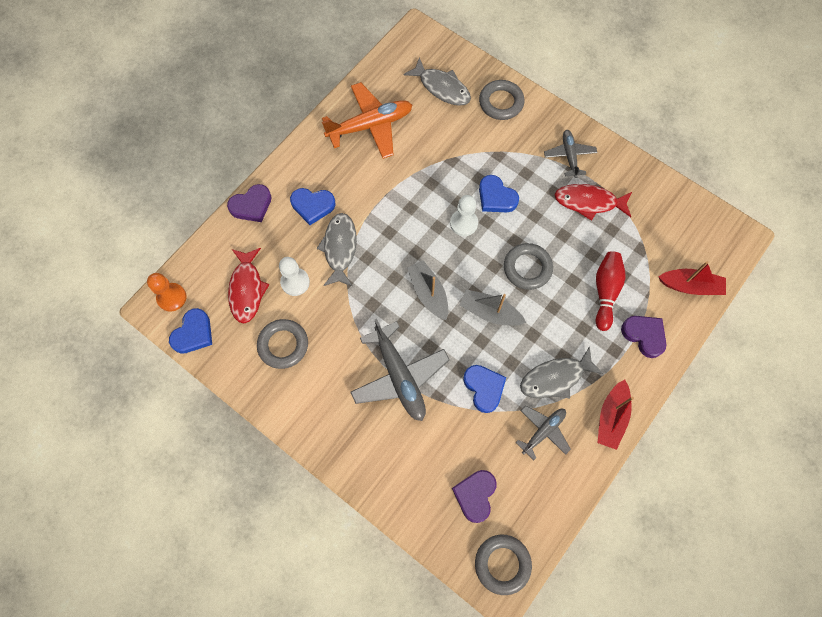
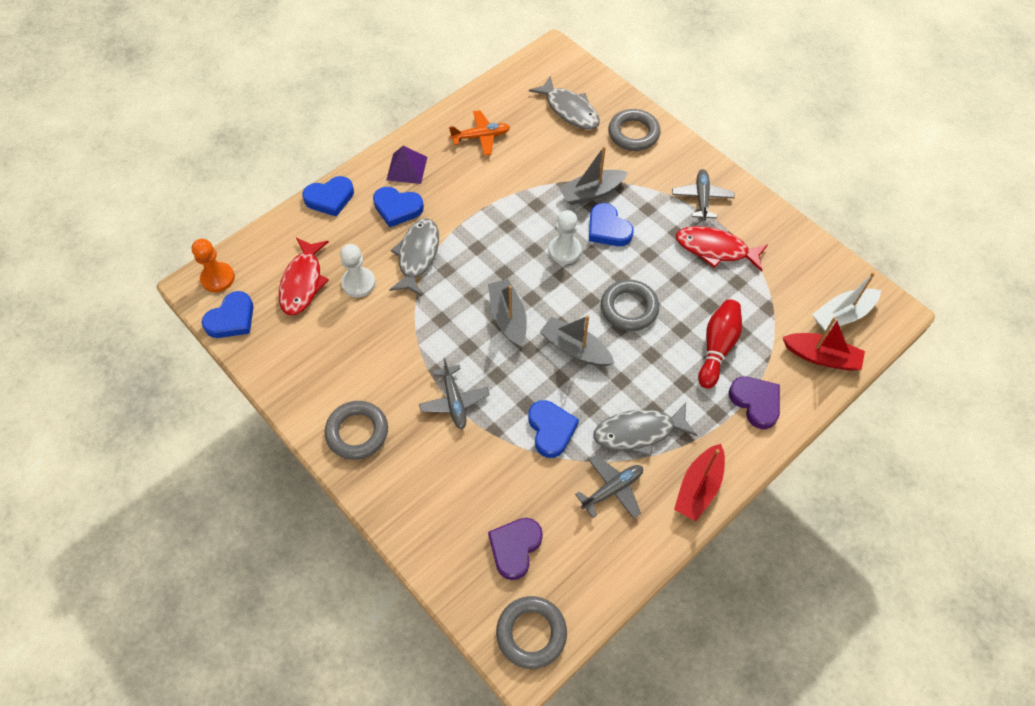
camera: 10 degrees right, 10 degrees down
(251, 205) = (330, 198): purple heart -> blue heart
(283, 345) = (329, 346): grey ring -> grey ring (357, 432)
(312, 166) = (407, 168): none -> purple pyramid
(370, 125) = (481, 137): orange plane -> orange plane, size x0.58
(399, 376) = (454, 401): grey plane -> grey plane, size x0.58
(476, 165) = (591, 192): none -> grey boat
(701, 245) = (842, 315): none -> white boat

